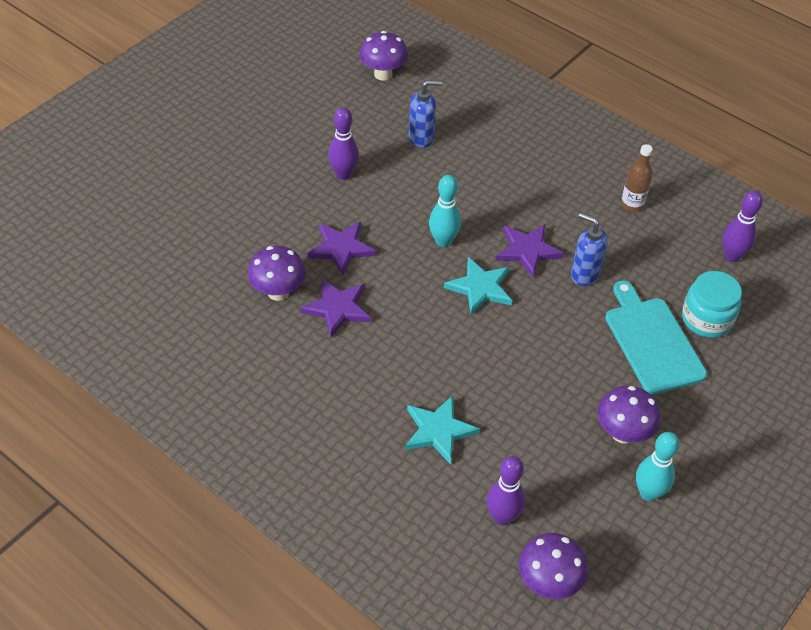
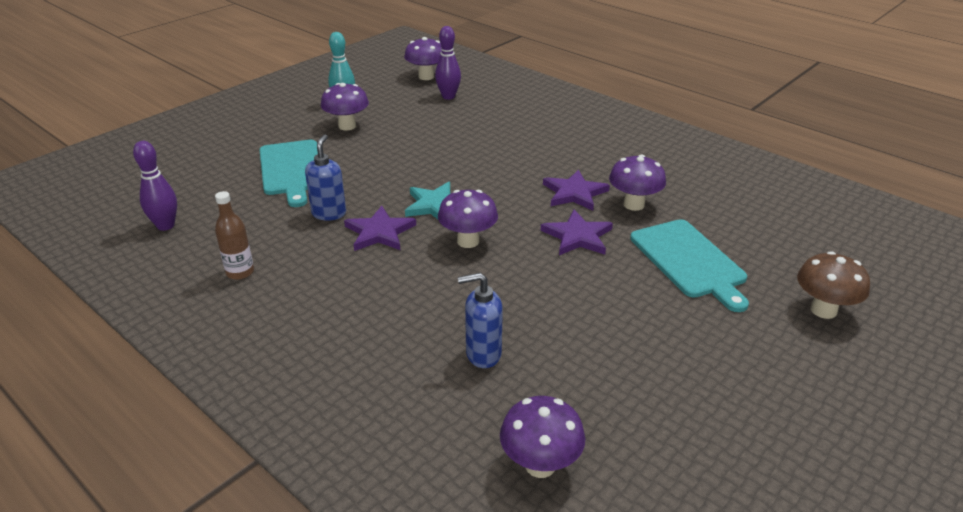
camera: 175 degrees left, 15 degrees down
(155, 175) = (823, 310): none -> brown mushroom
(245, 221) = (689, 261): none -> turquoise cutting board
(343, 174) = (585, 308): purple bowling pin -> none
(438, 431) = (487, 129): turquoise star -> none
(443, 241) = (468, 241): turquoise bowling pin -> purple mushroom
(584, 274) = (329, 213): blue soap dispenser -> blue soap dispenser turned 120 degrees counterclockwise
(706, 319) = (231, 182): turquoise jar -> none

